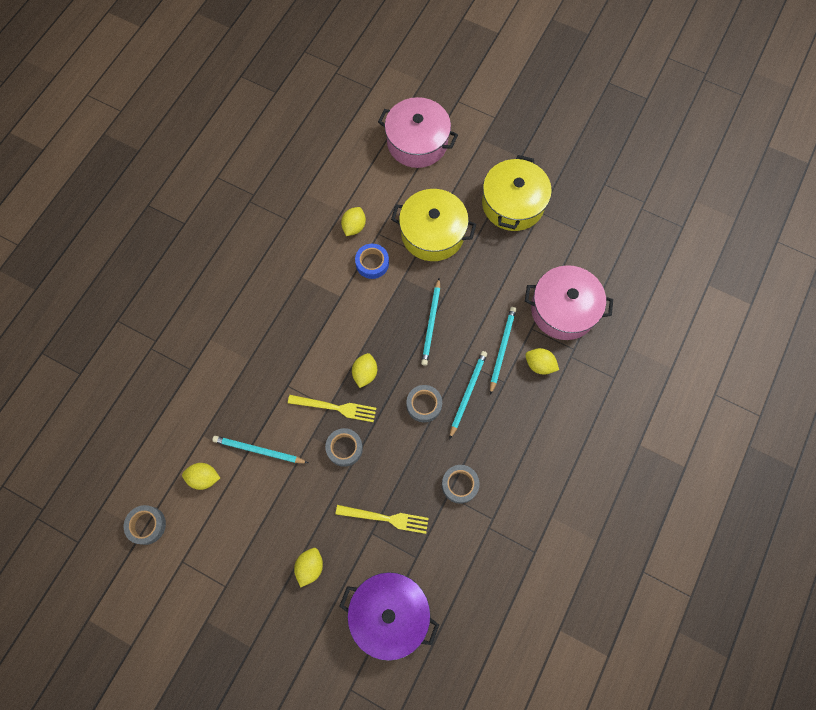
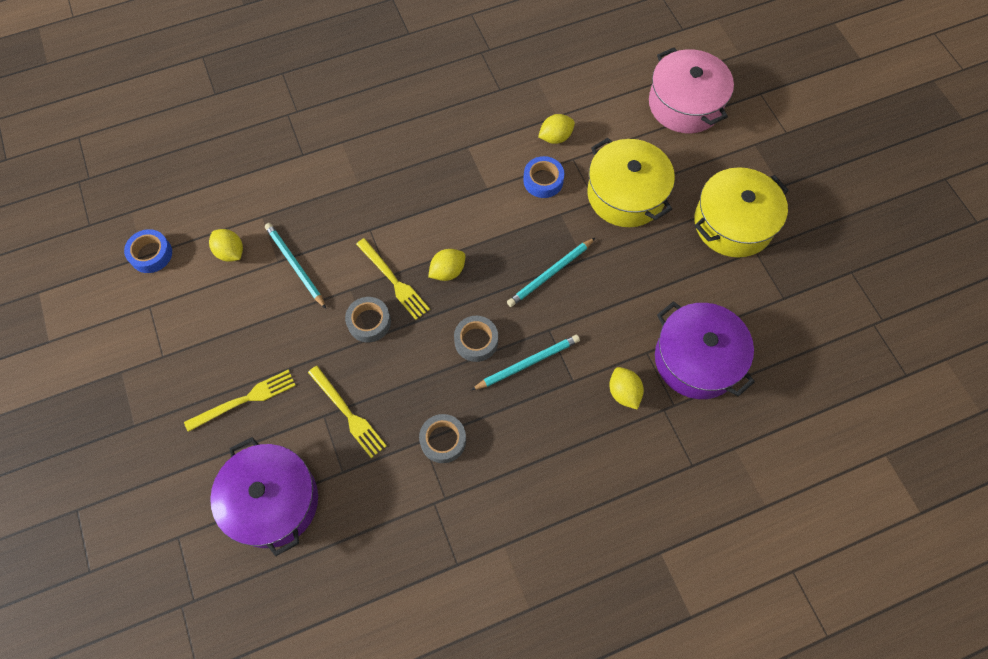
camera: 40 degrees right, 5 degrees down
(147, 525) = (151, 254): grey tape -> blue tape
(310, 567) = (244, 400): yellow lemon -> yellow fork
(502, 349) = (599, 349): turquoise pencil -> none
(563, 309) = (697, 359): pink pot -> purple pot

